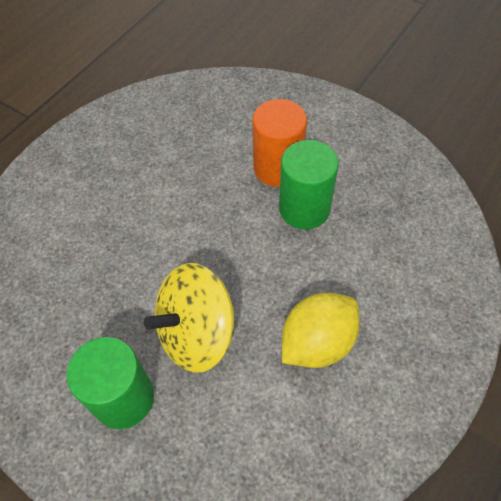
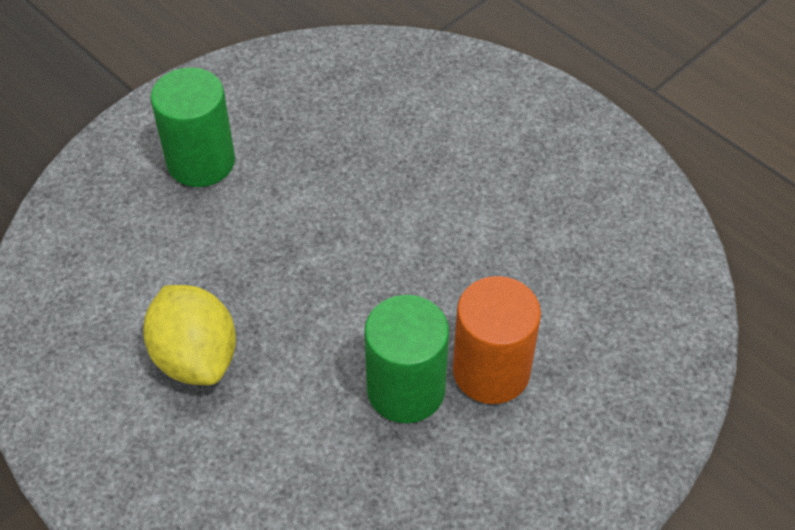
camera: 100 degrees right, 5 degrees down
(197, 333) = (253, 235): yellow spinning top -> none

